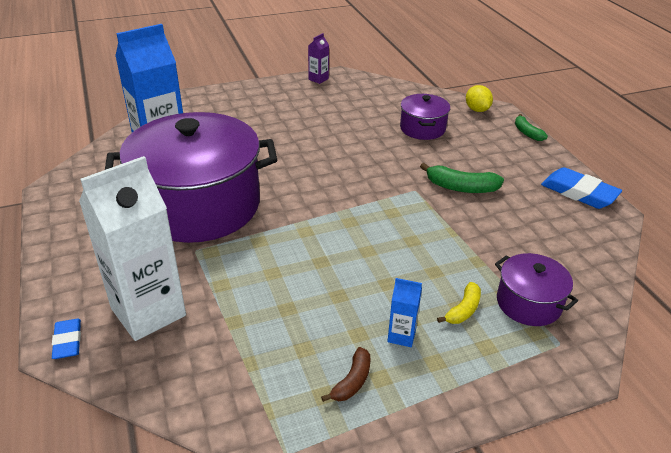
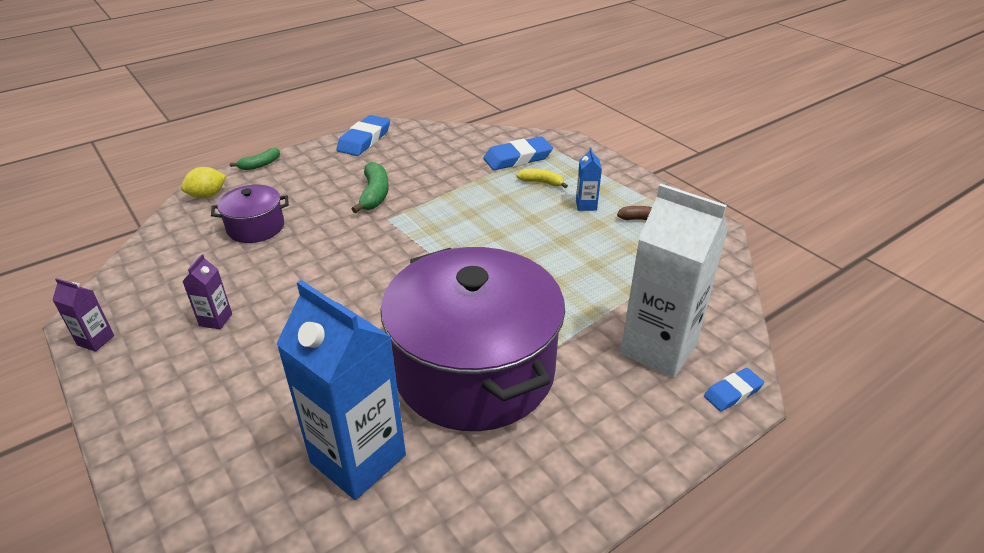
camera: 105 degrees left, 0 degrees up
(316, 113) = (216, 320): none -> purple carton
(528, 303) = (518, 158): purple pot -> blue eraser

